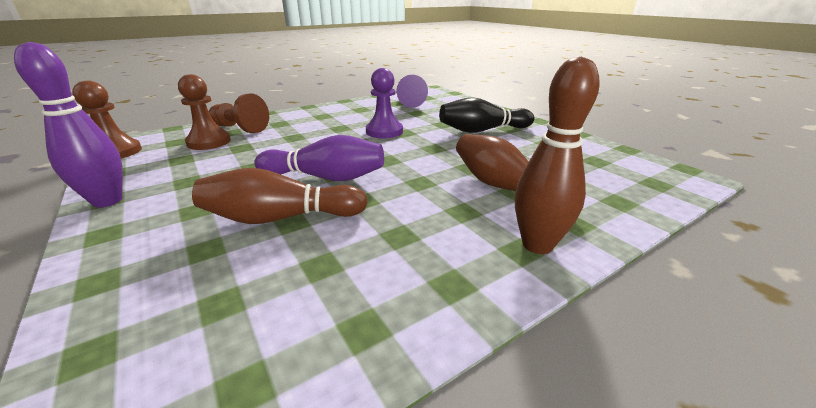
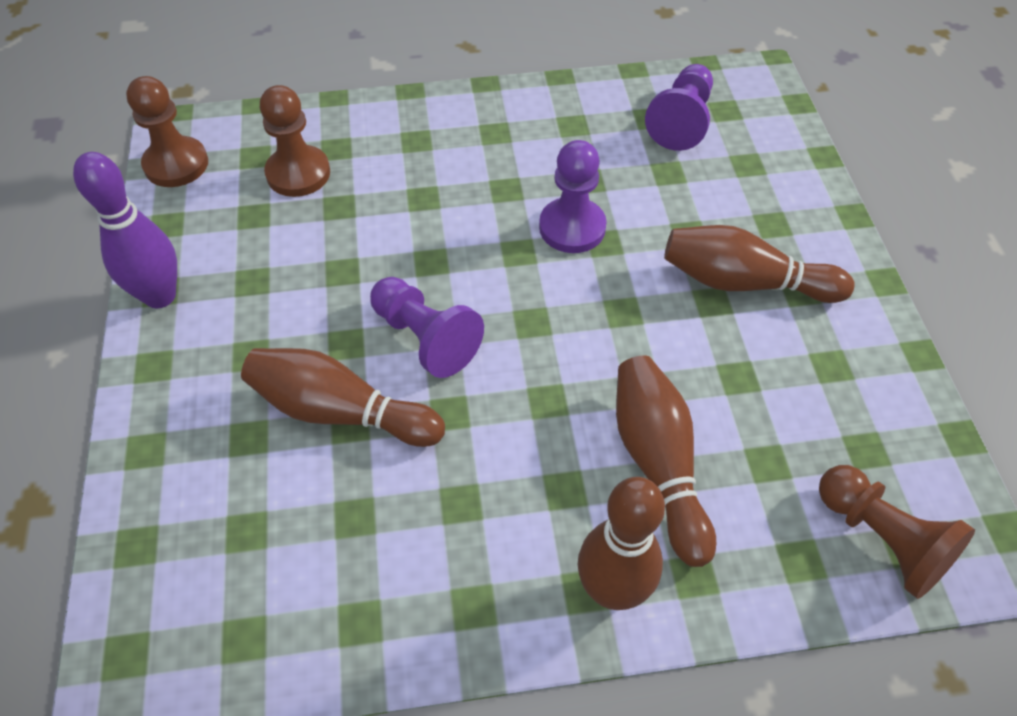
camera: 25 degrees right, 25 degrees up
(240, 128) = (352, 141): brown pawn -> brown pawn (882, 539)
(325, 177) = (425, 338): purple bowling pin -> purple pawn
(482, 130) = (744, 282): black bowling pin -> brown bowling pin

